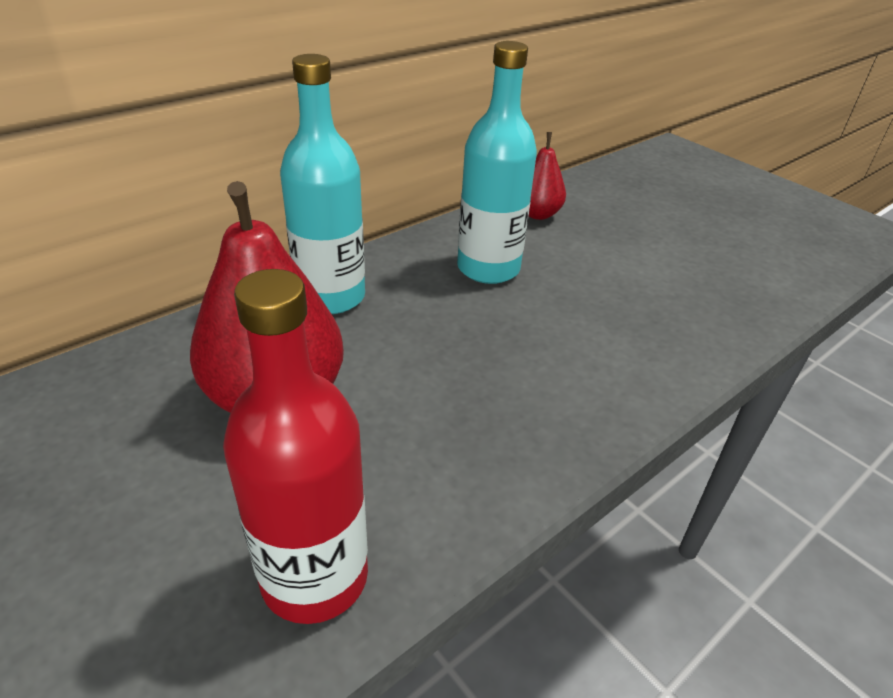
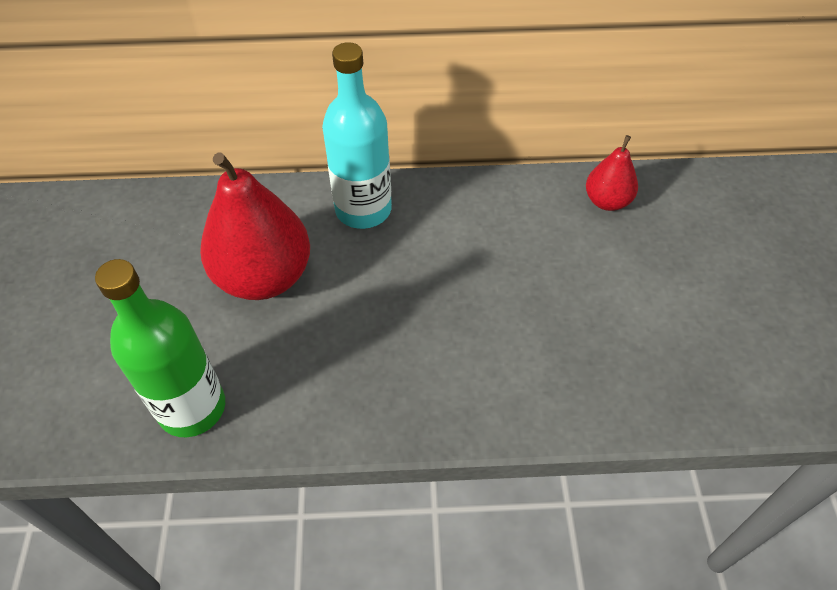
camera: 40 degrees right, 15 degrees up
(314, 577) = (192, 408): red bottle -> green bottle
(488, 268) = (503, 240): turquoise bottle -> none

